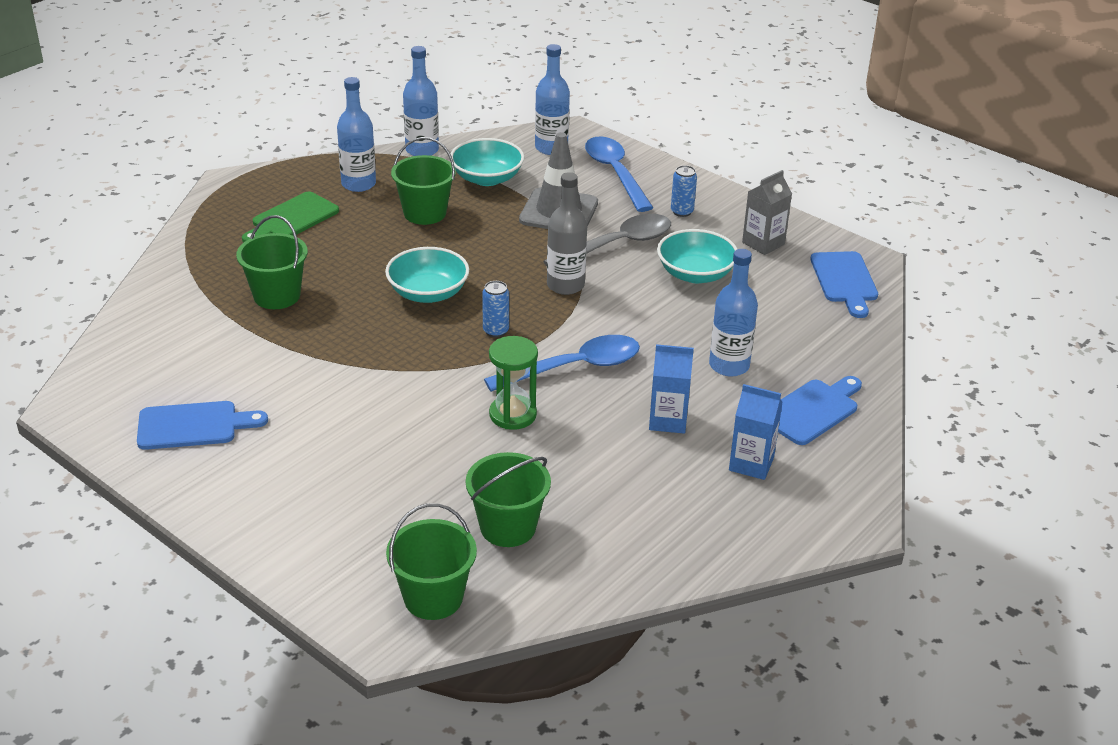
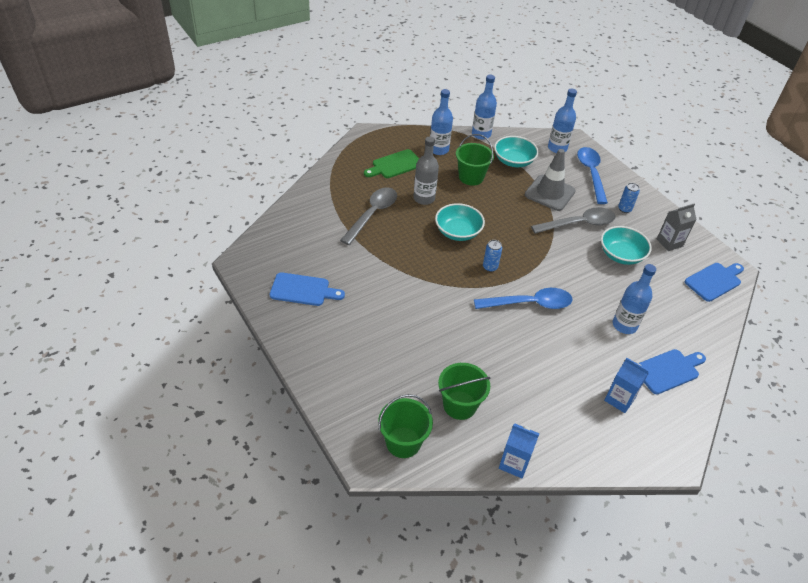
camera: 15 degrees right, 10 degrees up
(277, 296) = (372, 214): green bucket -> grey spoon
(513, 415) = (484, 327): green hourglass -> none
(565, 285) = (540, 245): grey bottle -> grey bottle (424, 198)
(668, 420) = (576, 355): blue carton -> blue carton (514, 463)
(844, 280) = (714, 281): blue cutting board -> blue cutting board turned 135 degrees counterclockwise

